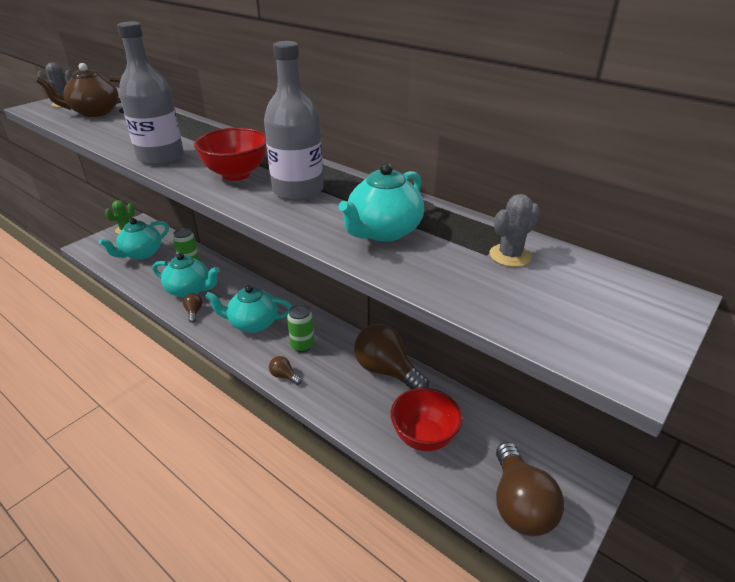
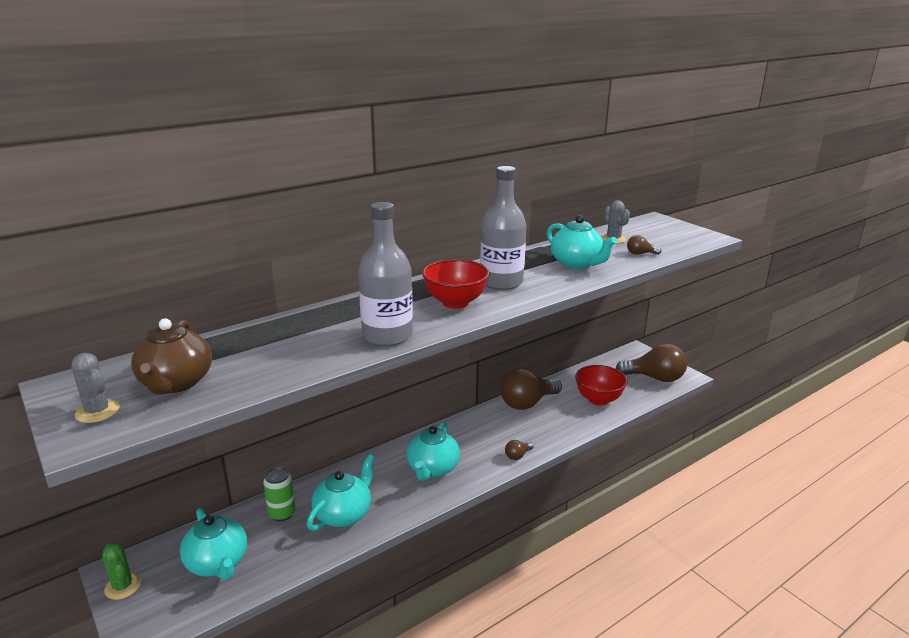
camera: 75 degrees left, 10 degrees down
(194, 312) = (391, 511): brown light bulb -> brown light bulb (640, 254)
(302, 345) = (480, 441): green can -> none

